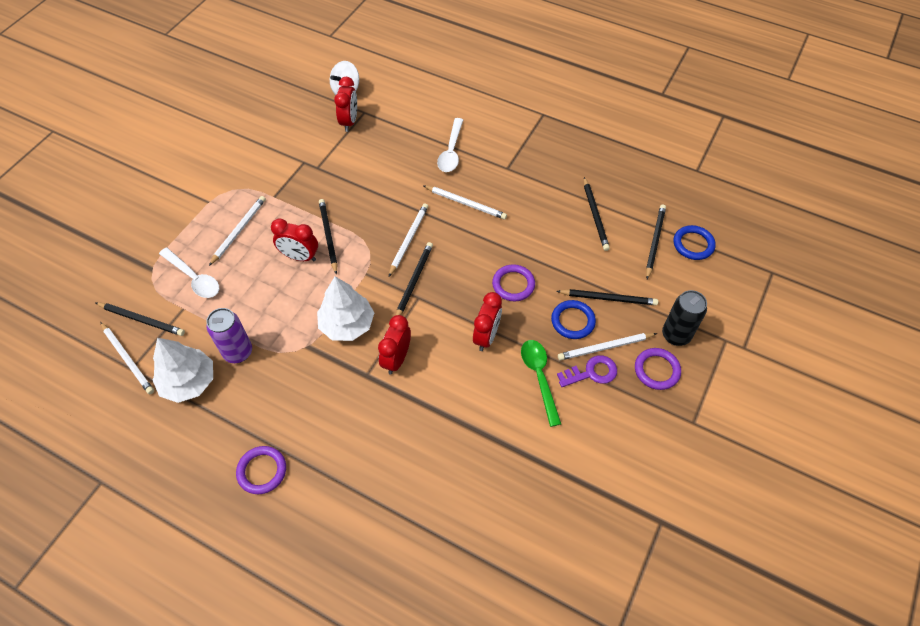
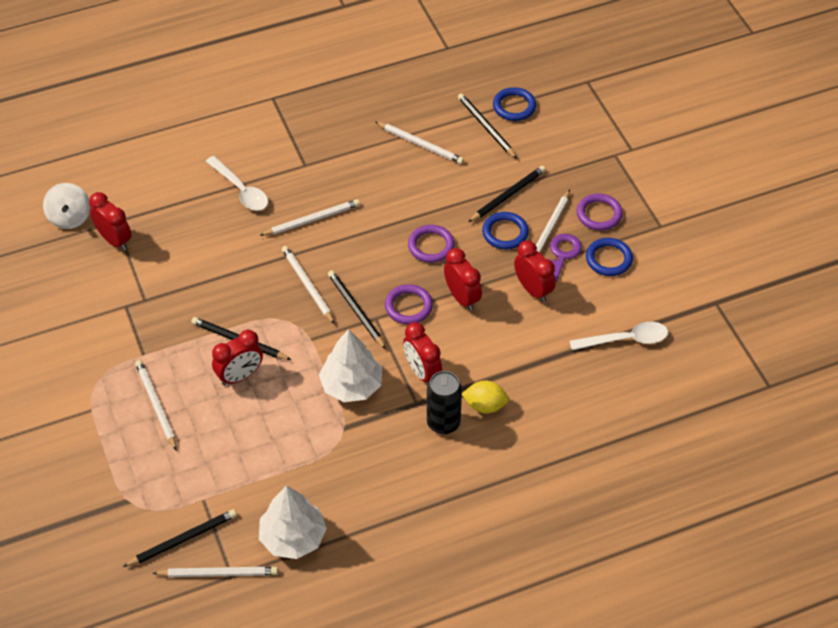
camera: 50 degrees left, 5 degrees down
(194, 278) = (176, 472): white spoon -> white spoon (626, 340)
(238, 352) = (298, 483): purple can -> none
(262, 471) = (437, 531): purple ring -> purple ring (408, 306)
(402, 421) = (485, 406): none -> yellow lemon
(539, 377) = (533, 290): green spoon -> red clock
(595, 215) = (420, 144): black pencil -> white pencil
(621, 408) = (608, 259): none -> blue ring
(676, 335) = (581, 180): black can -> black can (443, 423)

